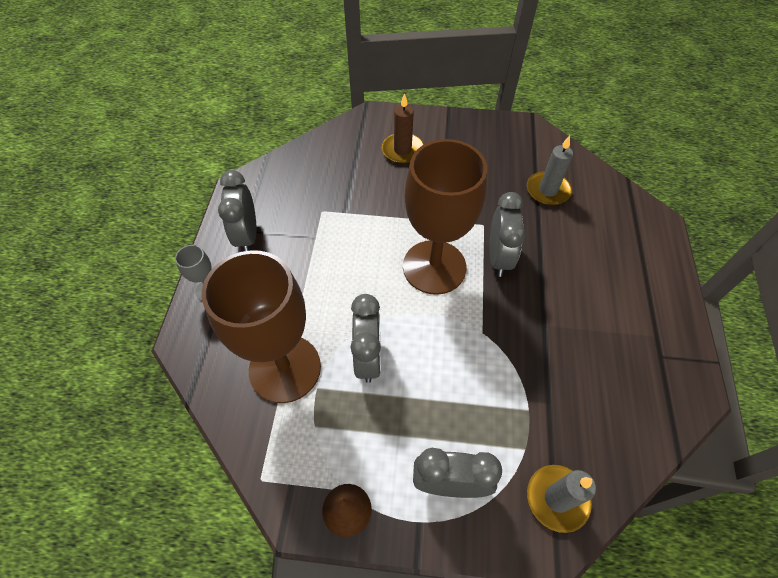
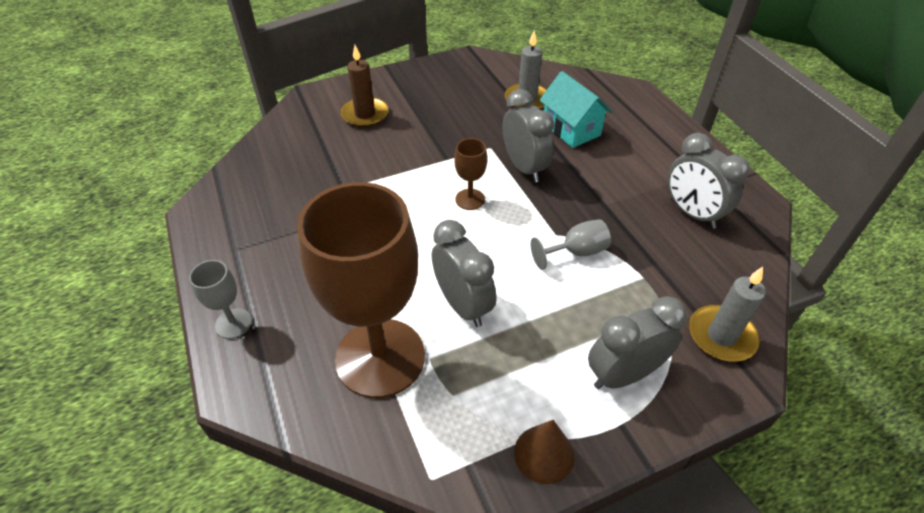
camera: 30 degrees left, 10 degrees down
(247, 235) = (244, 252): grey clock -> grey clock (691, 213)
(434, 267) = (470, 199): brown goblet -> brown goblet, size x0.42
(487, 357) = (576, 252): none -> grey goblet
(567, 237) = (571, 129): none -> turquoise house

